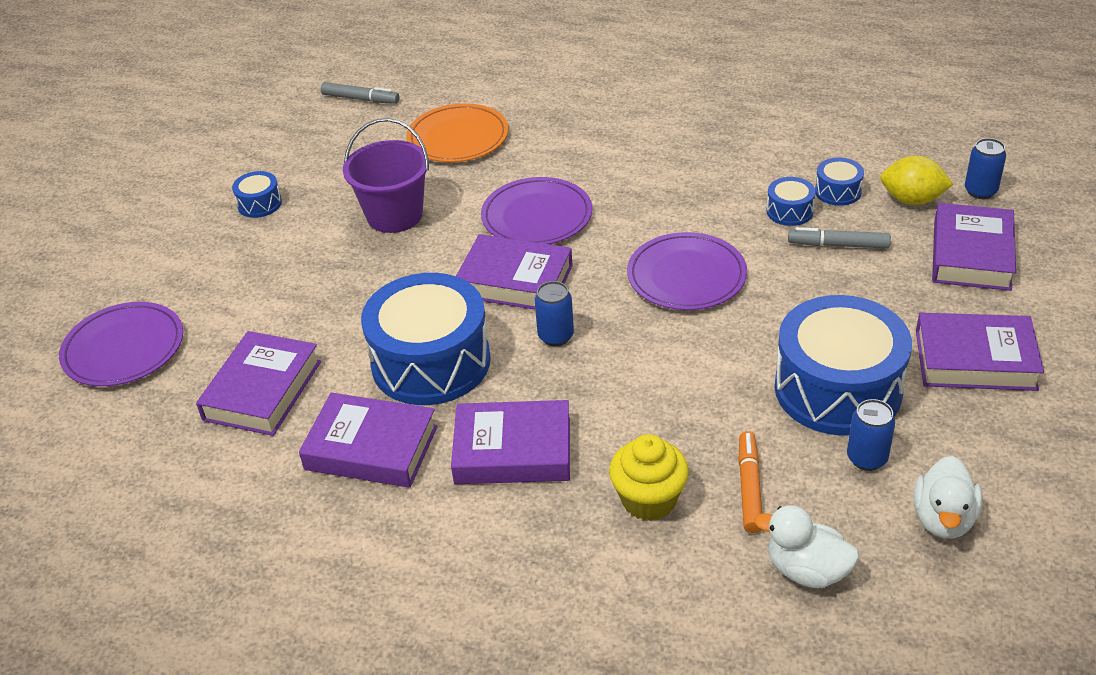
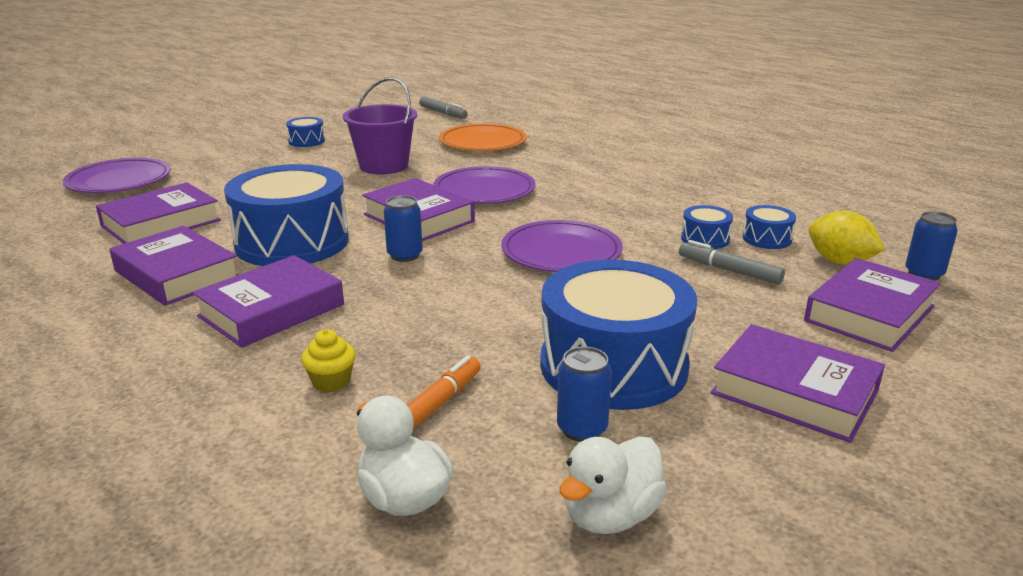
camera: 25 degrees right, 15 degrees down
(513, 450) = (271, 310): purple book -> purple book turned 75 degrees counterclockwise
(649, 500) = (331, 382): yellow cupcake -> yellow cupcake, size x0.60

